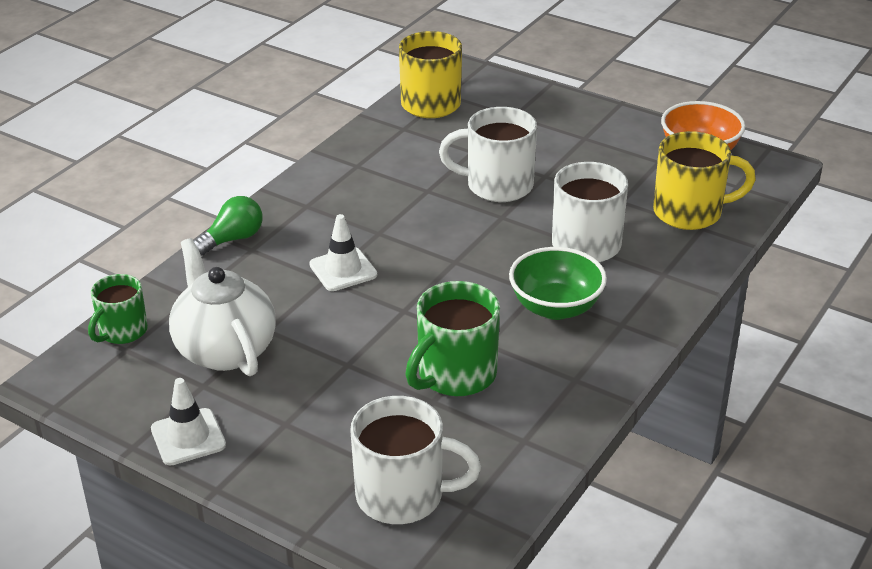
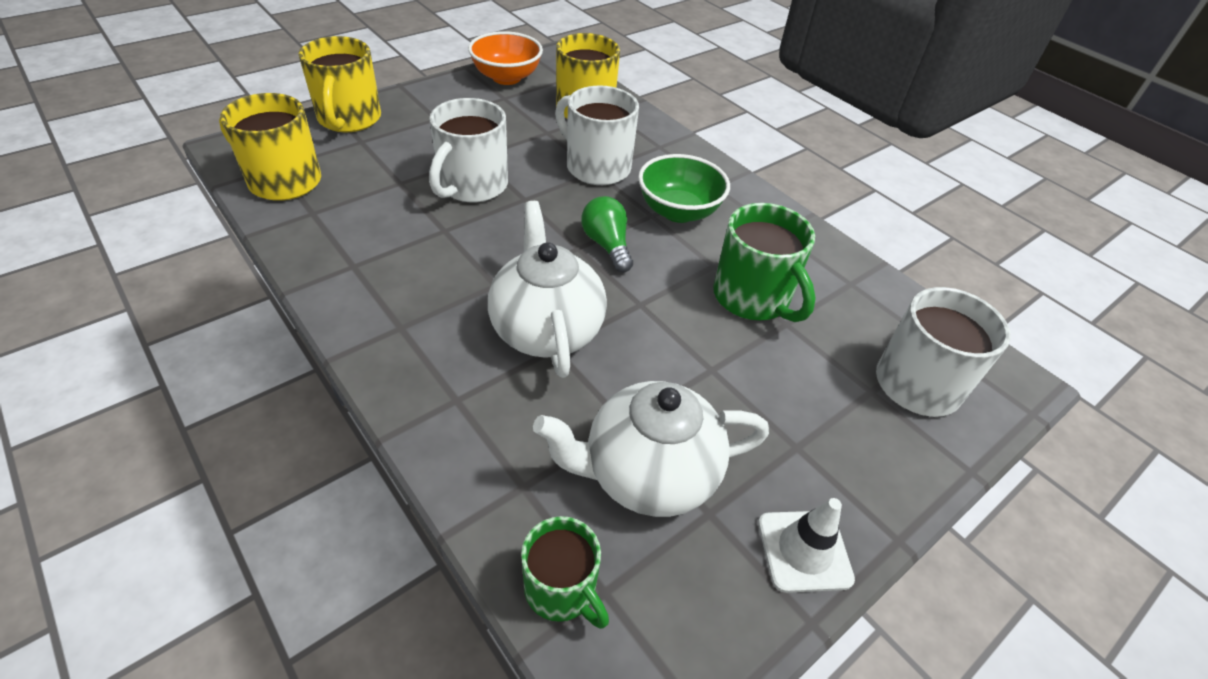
camera: 75 degrees left, 10 degrees up
(233, 239) = (422, 413): green light bulb -> green light bulb (607, 245)
(343, 270) = (546, 329): white traffic cone -> white teapot
(540, 99) = (349, 119): none -> yellow mug

